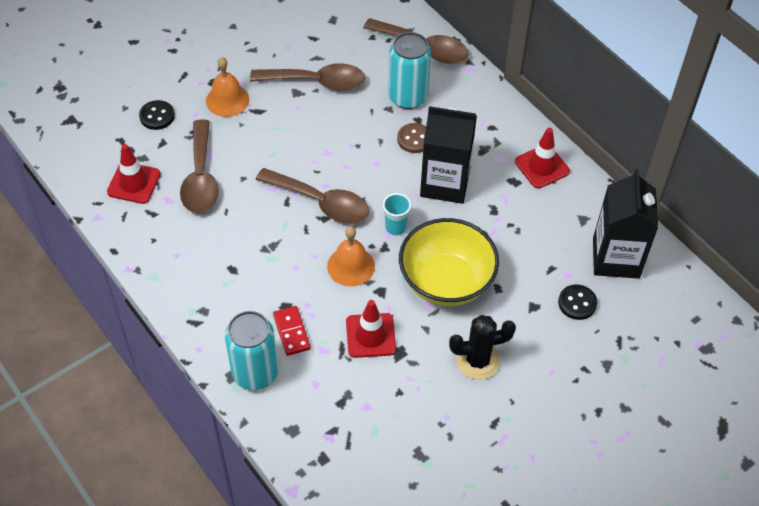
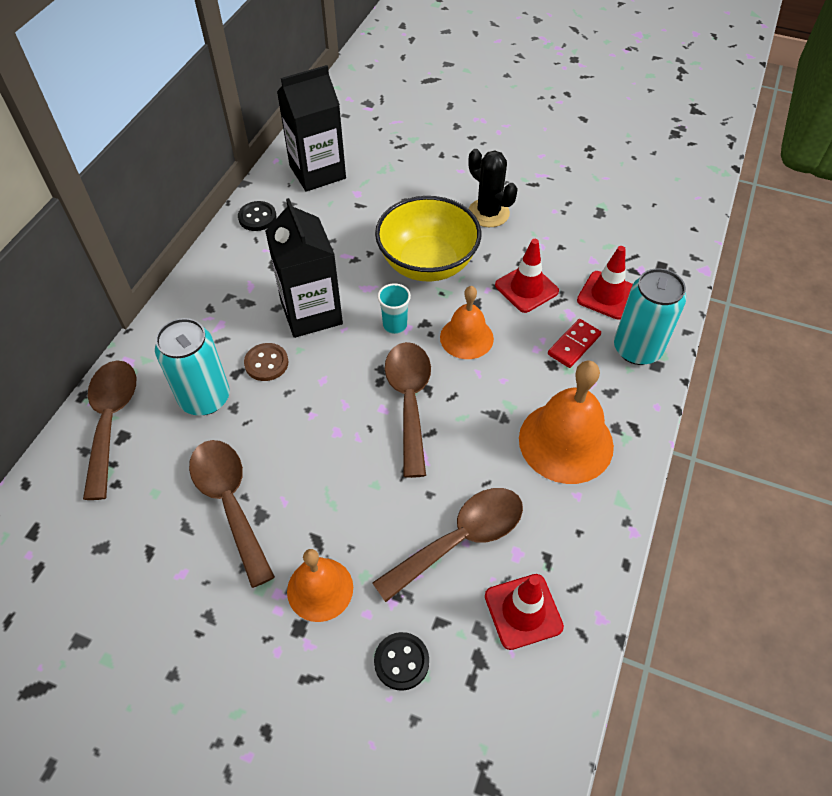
camera: 120 degrees left, 0 degrees up
(218, 273) = (566, 442): none -> orange bell
(542, 166) = (241, 252): red traffic cone -> red traffic cone (607, 295)
(577, 303) = (382, 178): black button -> black button (257, 217)

